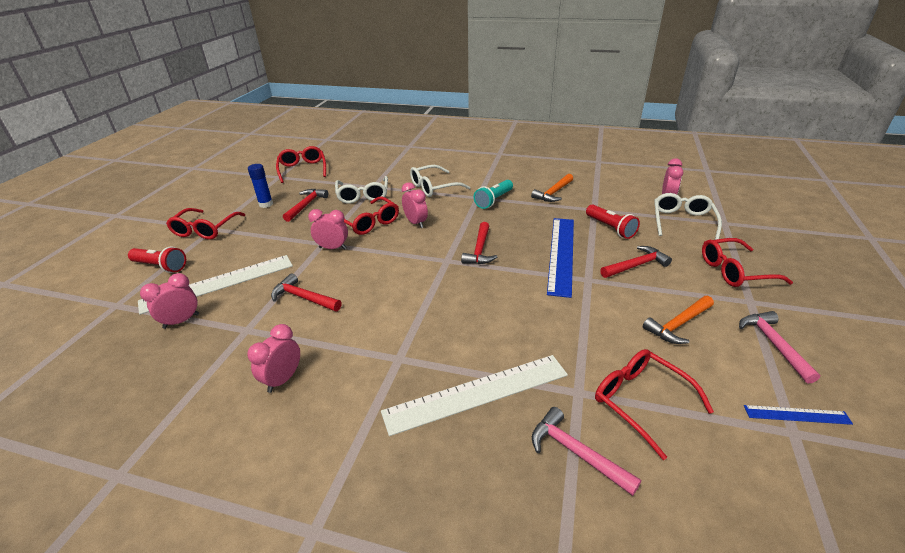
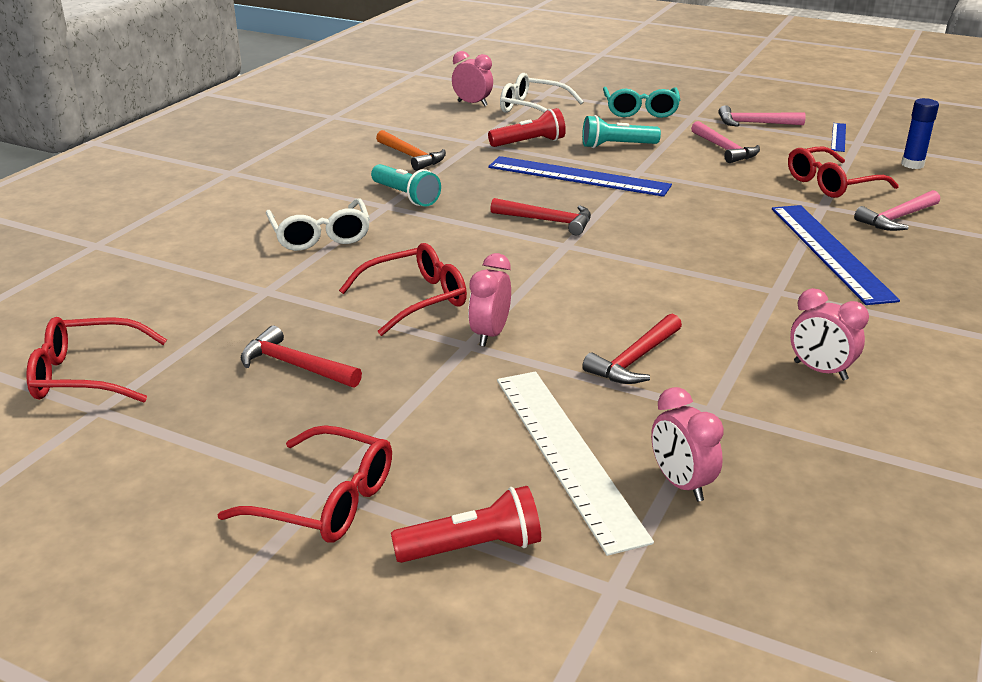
camera: 80 degrees left, 5 degrees down
(161, 266) = (473, 547): red flashlight -> red flashlight turned 45 degrees clockwise
(266, 204) = (250, 419): blue glue stick -> blue glue stick (912, 164)
(363, 195) = (299, 302): white glasses -> none
(416, 223) = (442, 259): pink clock -> none
(477, 393) = (830, 252): white ruler -> blue ruler
(636, 265) = (616, 146): red hammer -> turquoise flashlight
(678, 324) = (724, 149): orange hammer -> pink hammer
(735, 271) = (640, 110): red glasses -> turquoise glasses

